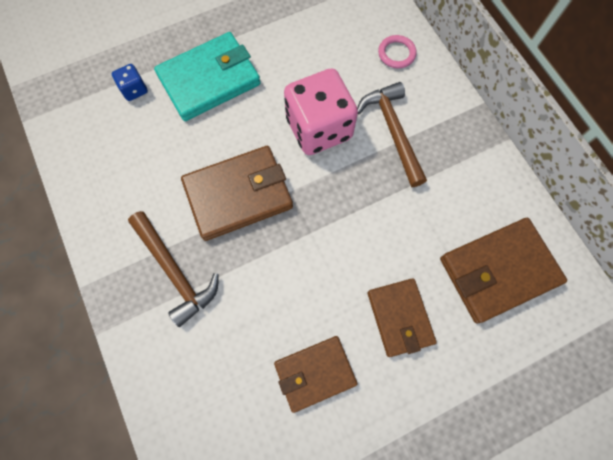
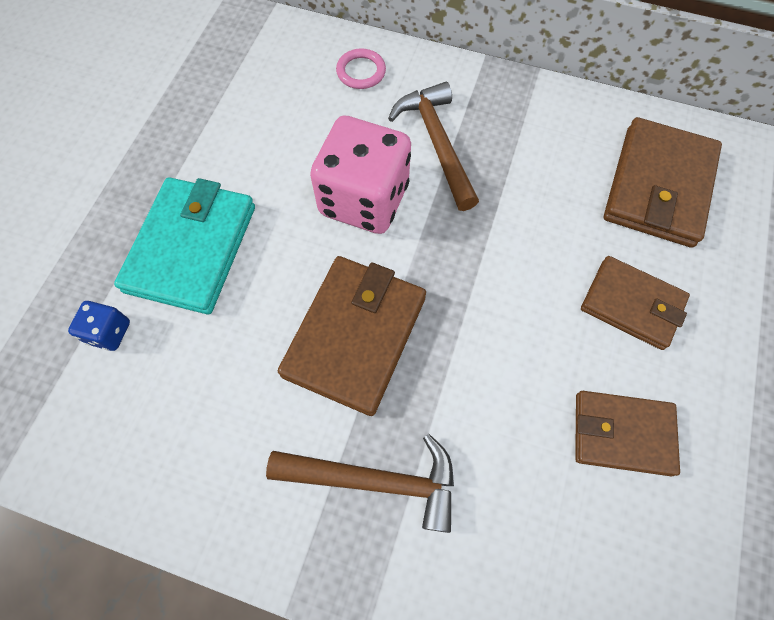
camera: 45 degrees left, 5 degrees down
(315, 373) = (622, 433): brown wallet -> brown wallet turned 75 degrees clockwise
(393, 131) = (437, 144): brown hammer -> brown hammer turned 45 degrees clockwise

